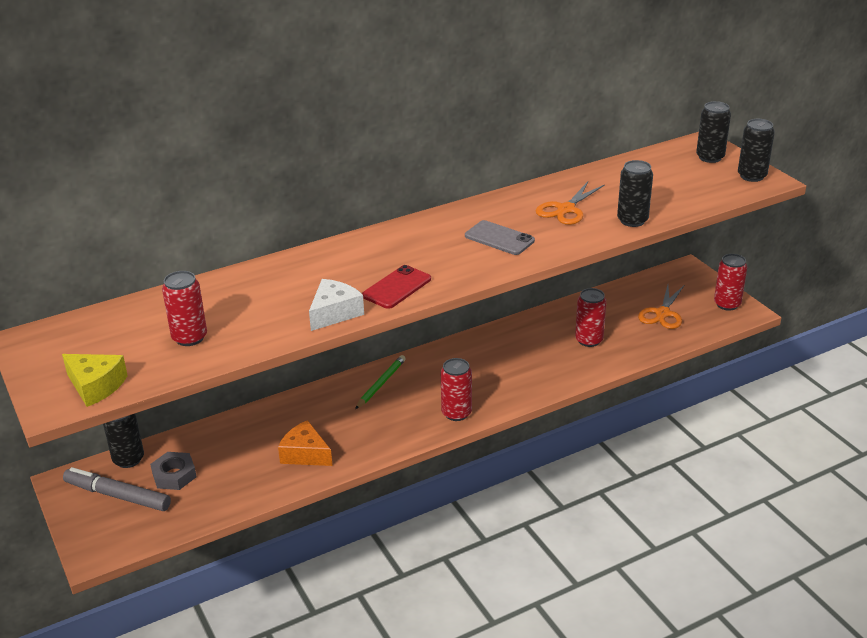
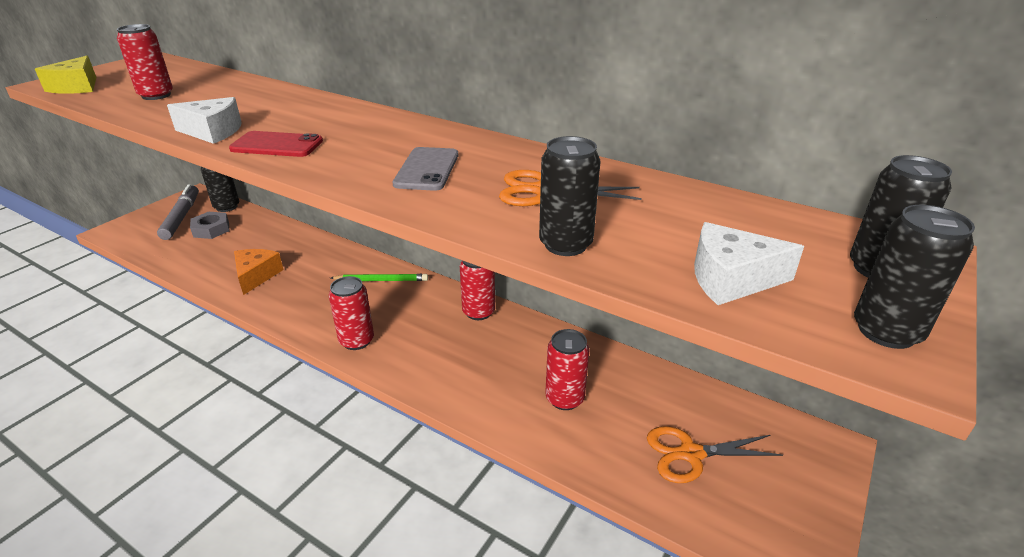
camera: 60 degrees right, 0 degrees up
(693, 191) = (731, 279): none -> white cheese
(727, 304) = (794, 528): red can -> red can (478, 312)

